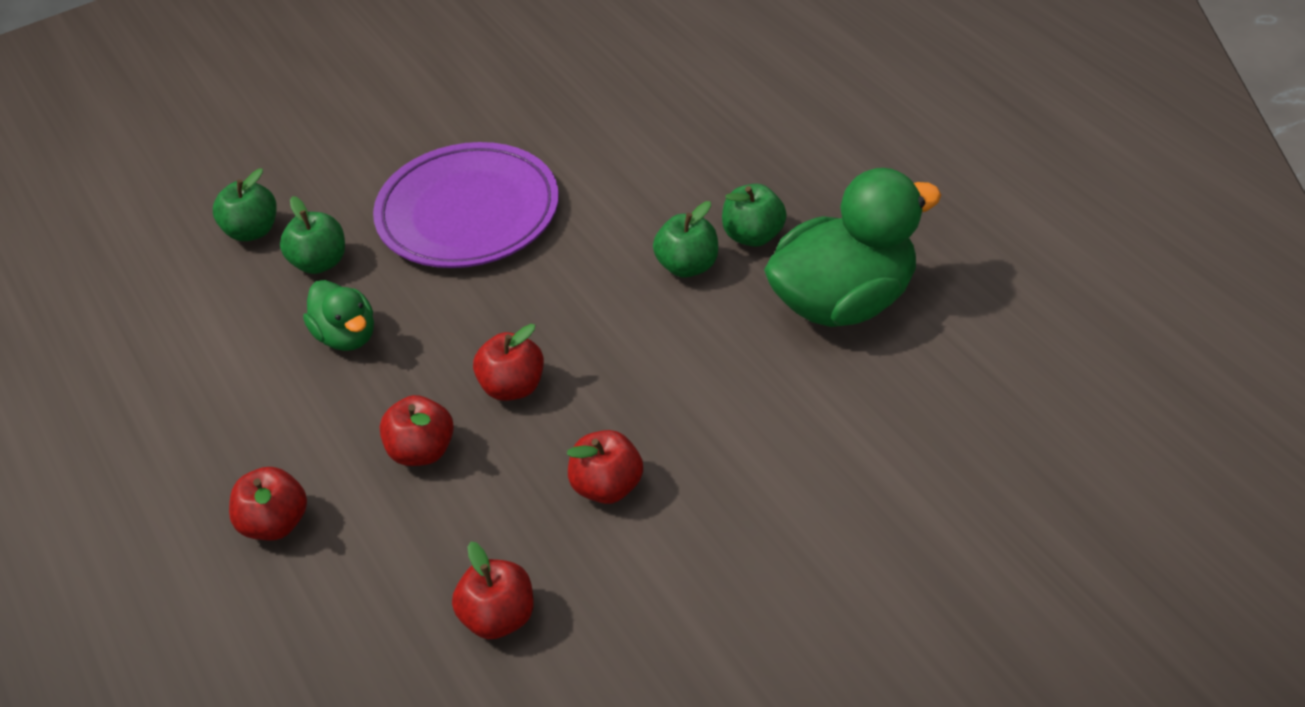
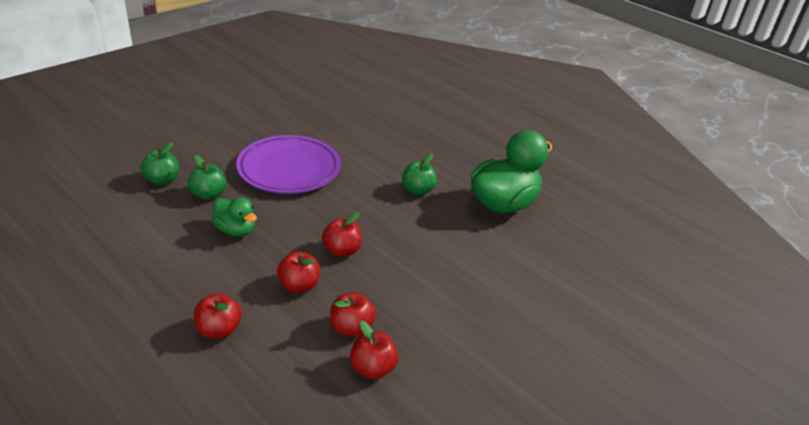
camera: 20 degrees left, 10 degrees down
(607, 486) = (412, 296): red apple -> red apple (351, 328)
(753, 236) = (447, 176): green apple -> none

